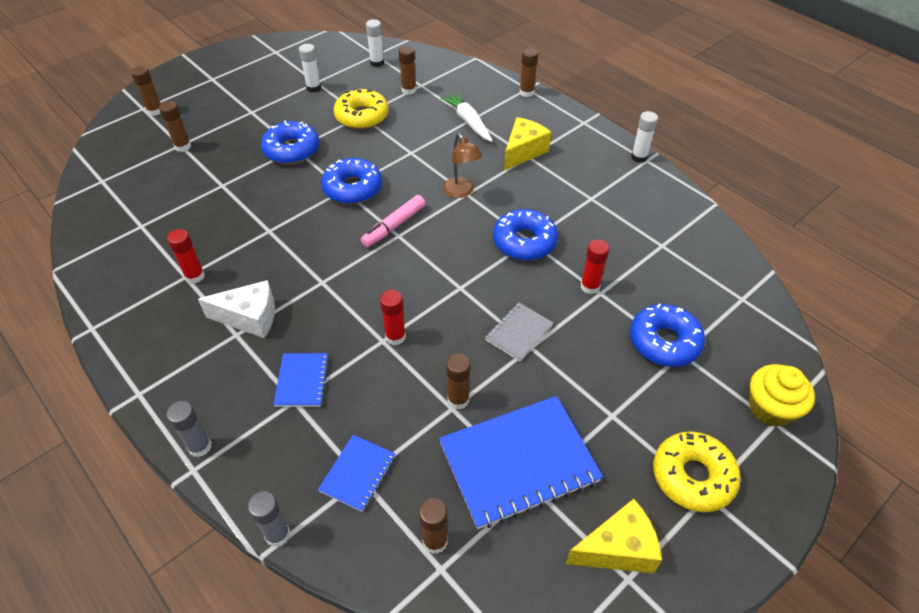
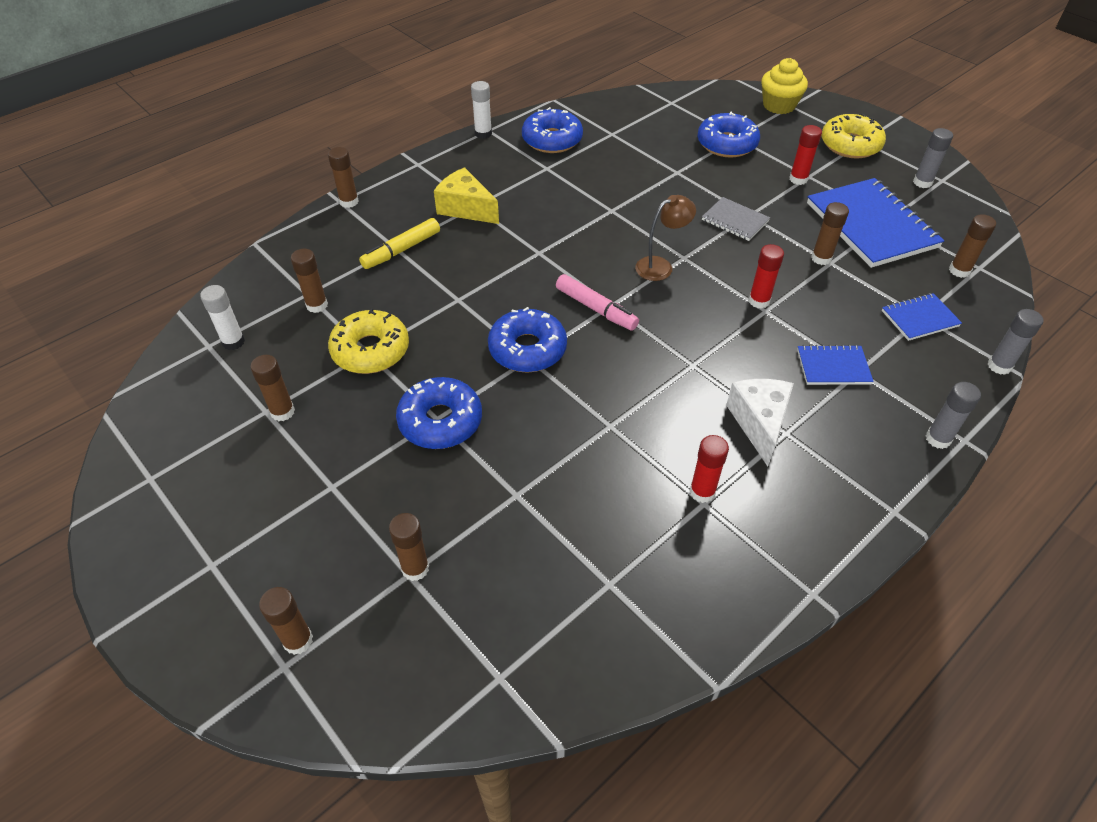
camera: 90 degrees left, 0 degrees up
(314, 88) = (282, 412): white glue stick -> brown glue stick
(358, 474) = (919, 318): blue notebook -> blue notebook turned 45 degrees counterclockwise
(461, 192) = (536, 256): brown lamp -> brown lamp (660, 266)
(468, 122) = (402, 250): white carrot -> yellow marker
(524, 242) = (614, 213): blue donut -> blue donut (552, 140)
(590, 286) = (670, 177): red glue stick -> red glue stick (798, 179)
(617, 549) = (922, 182): yellow cheese -> grey glue stick

